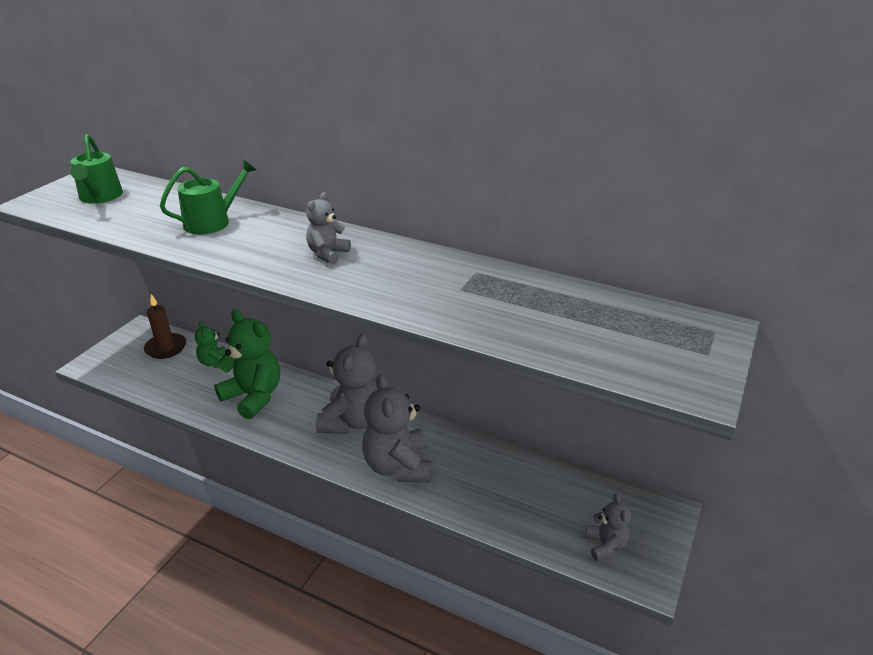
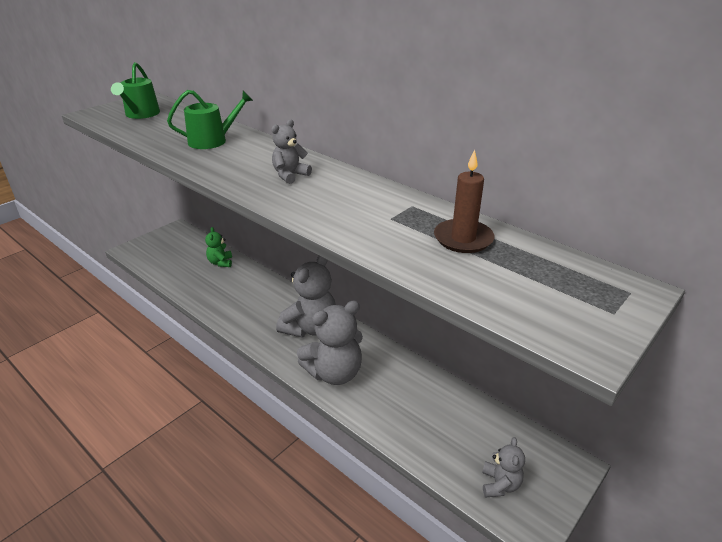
camera: 15 degrees right, 0 degrees up
(166, 348) = (189, 246): brown candle -> brown candle (463, 239)
(253, 396) = (239, 294): green teddy bear -> none
(398, 466) = (334, 373): grey teddy bear -> grey teddy bear turned 120 degrees counterclockwise

